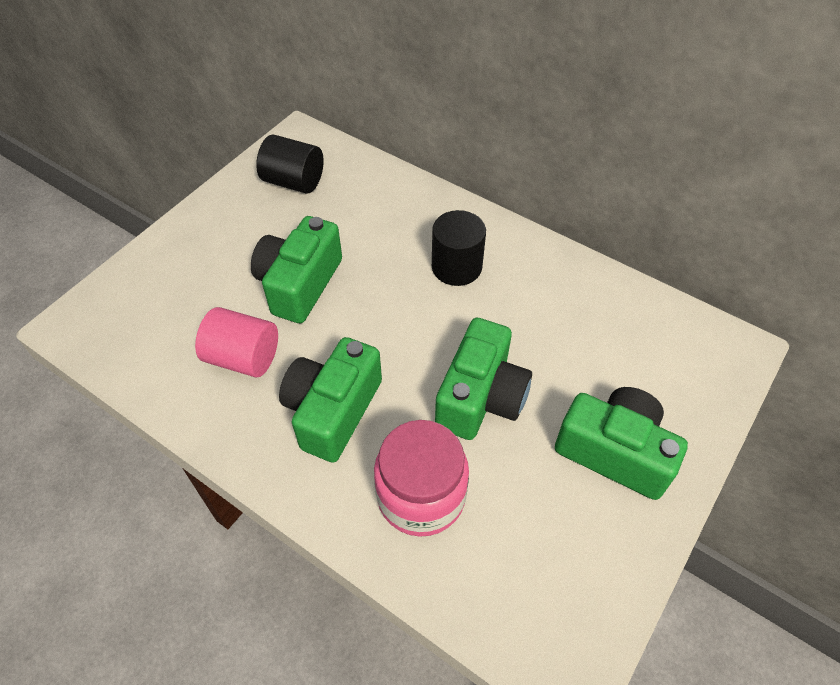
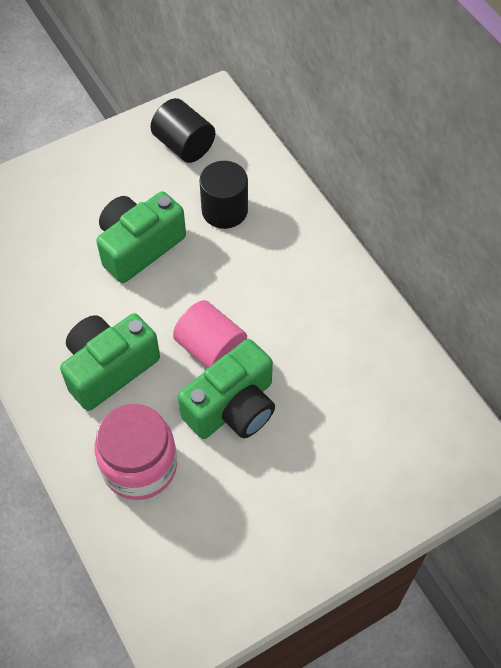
camera: 25 degrees right, 5 degrees up
(243, 358) = (63, 295): pink cylinder -> pink cylinder (211, 349)
(456, 267) = (280, 282): black cylinder -> black cylinder (224, 210)
(615, 452) = (315, 499): green camera -> none

